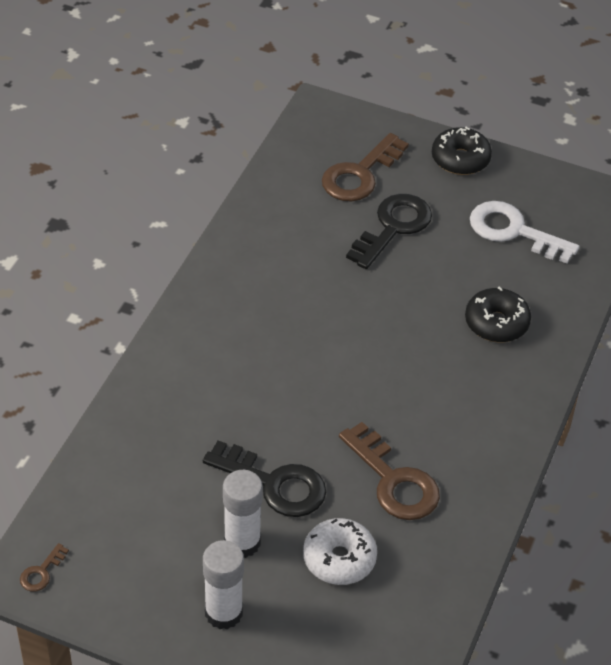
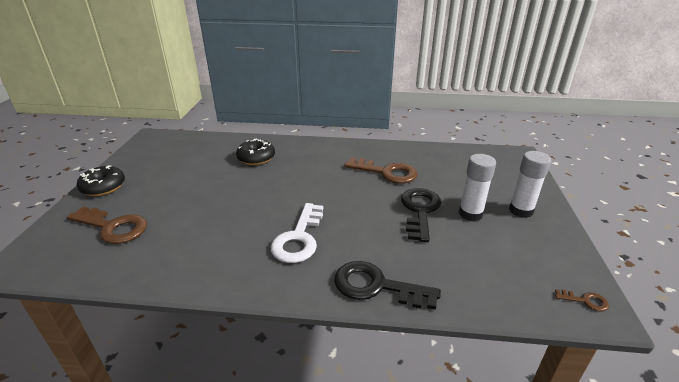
camera: 105 degrees left, 15 degrees down
(339, 559) = (449, 180): white donut -> none
(393, 227) = (175, 203): black key -> black key (376, 286)
(393, 481) = (386, 172): brown key -> brown key turned 75 degrees clockwise
(514, 231) = (178, 161): white key -> white key (298, 238)

